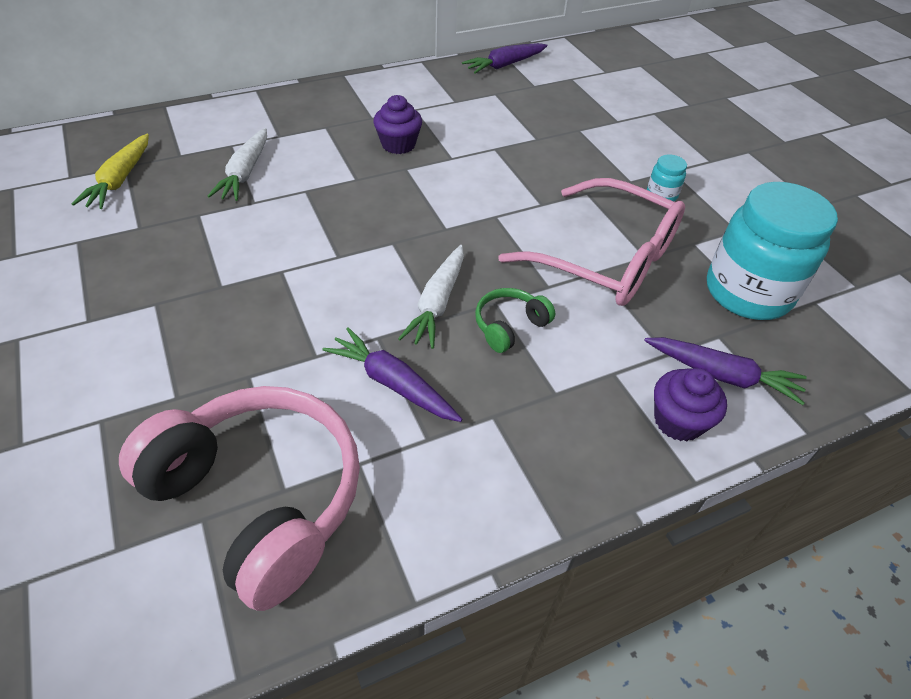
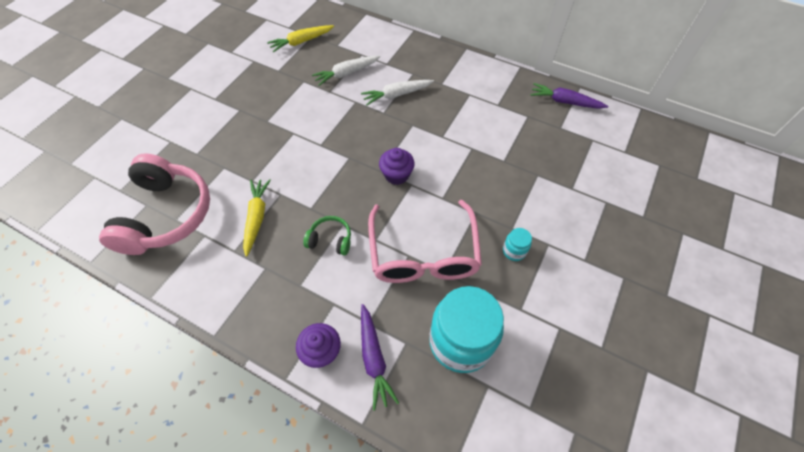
camera: 55 degrees right, 10 degrees up
(393, 383) = (257, 218): purple carrot -> yellow carrot
(398, 144) = (429, 109): purple cupcake -> purple cupcake (396, 175)
(437, 303) = (321, 201): white carrot -> white carrot (397, 95)

